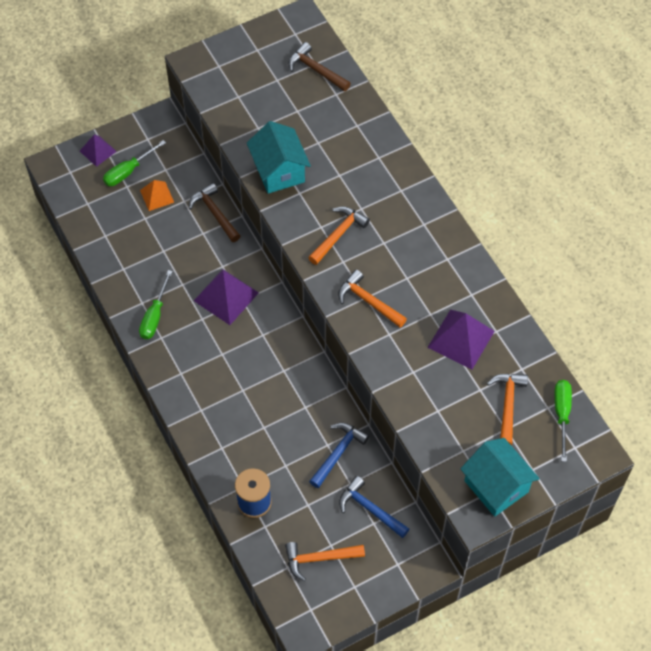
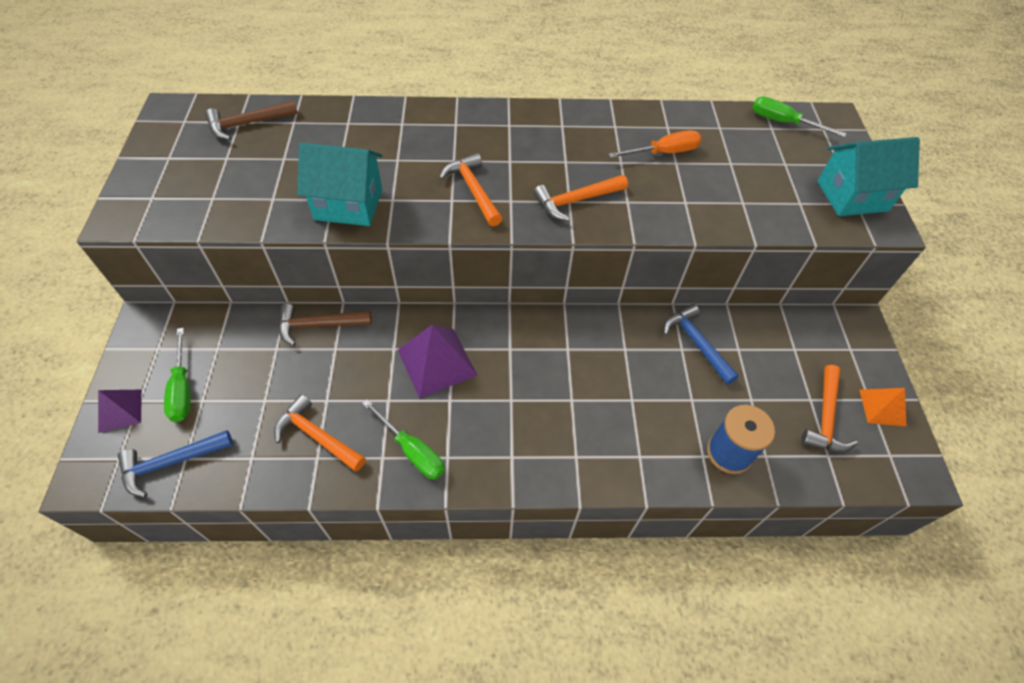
camera: 65 degrees left, 5 degrees down
(157, 196) = (245, 373): orange pyramid -> orange pyramid (882, 407)
(370, 509) = (776, 345): blue hammer -> blue hammer (170, 463)
(461, 339) = (663, 152): purple pyramid -> orange screwdriver
(507, 405) = (757, 152): orange hammer -> orange hammer (317, 436)

